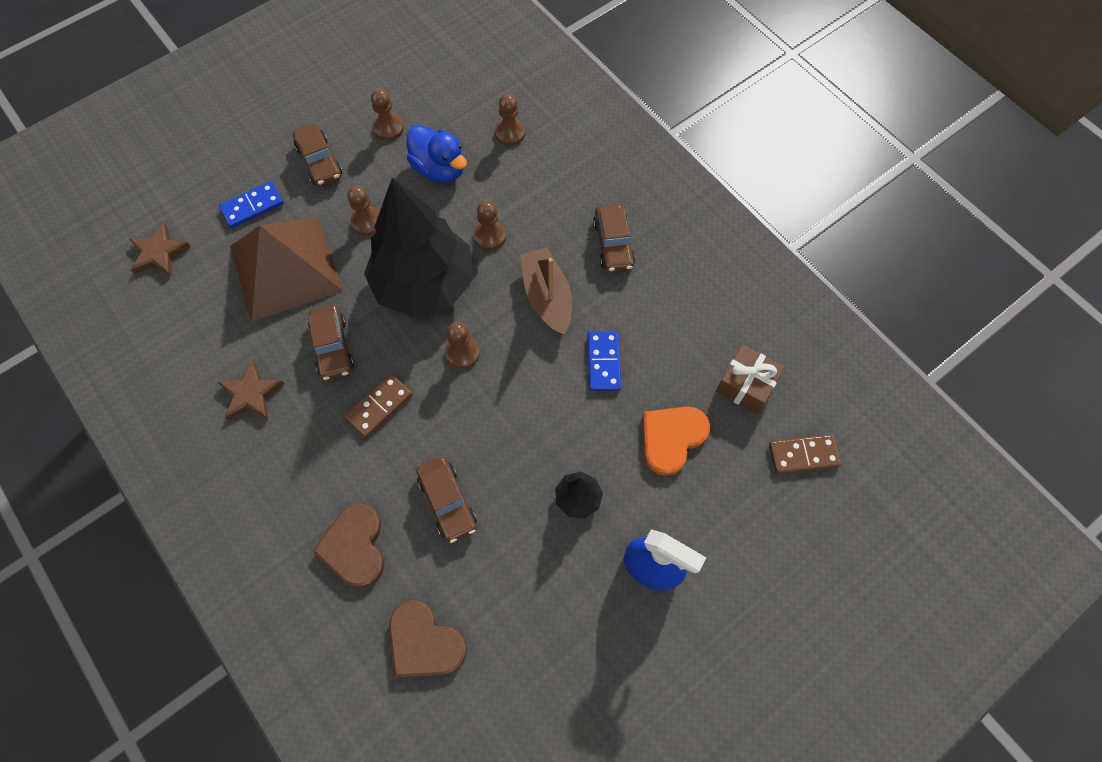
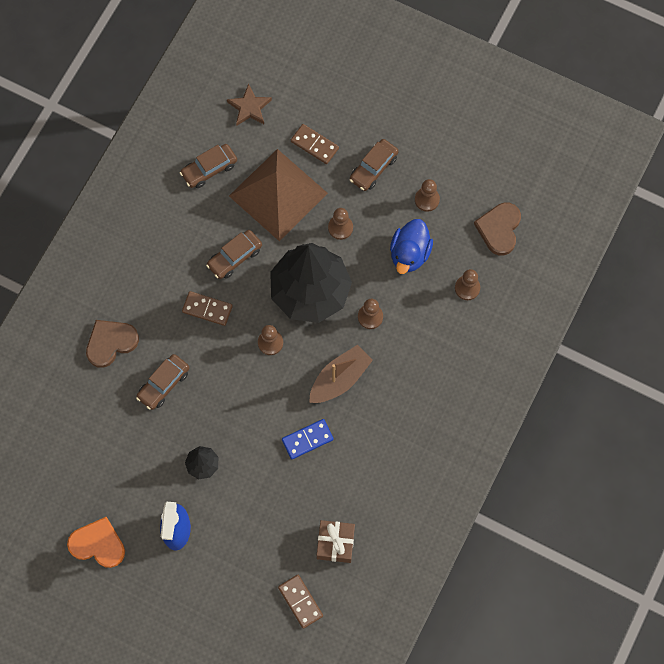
camera: 65 degrees right, 5 degrees up
(251, 394) = (178, 225): brown star -> none
(252, 206) = (314, 145): blue domino -> brown domino
(424, 642) = (72, 413): brown heart -> brown heart (499, 229)
(613, 244) = (406, 406): brown car -> brown car (209, 169)
(671, 438) = (272, 508): orange heart -> orange heart (98, 544)

